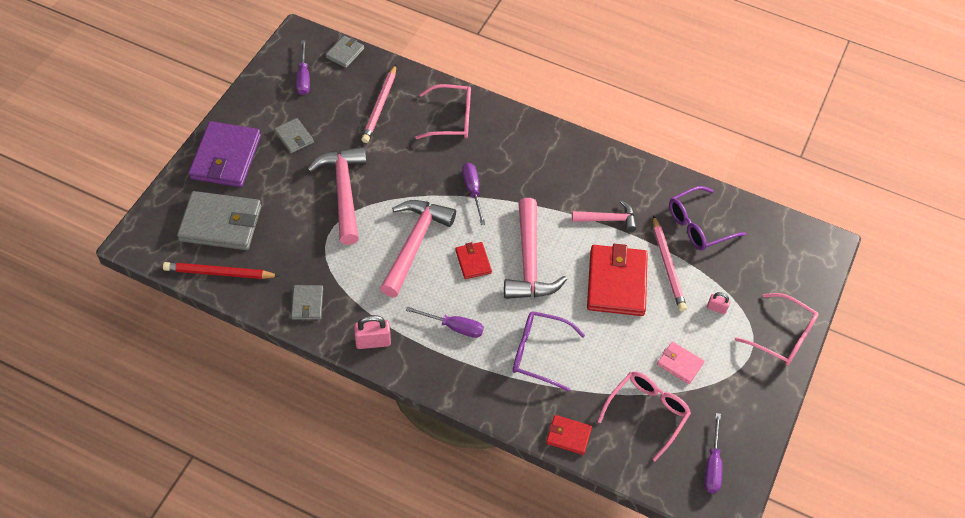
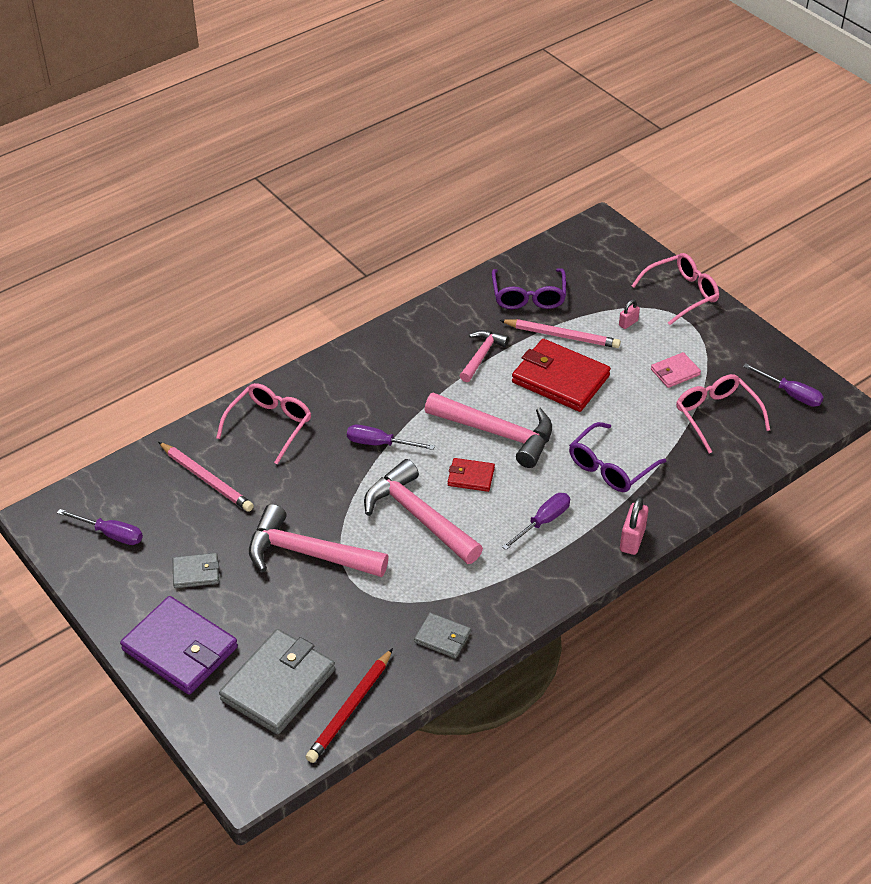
camera: 60 degrees left, 10 degrees down
(345, 53) = (102, 483): grey wallet -> none
(373, 342) = (525, 595): pink padlock -> pink padlock (632, 540)
(568, 436) = (714, 481): red wallet -> none

